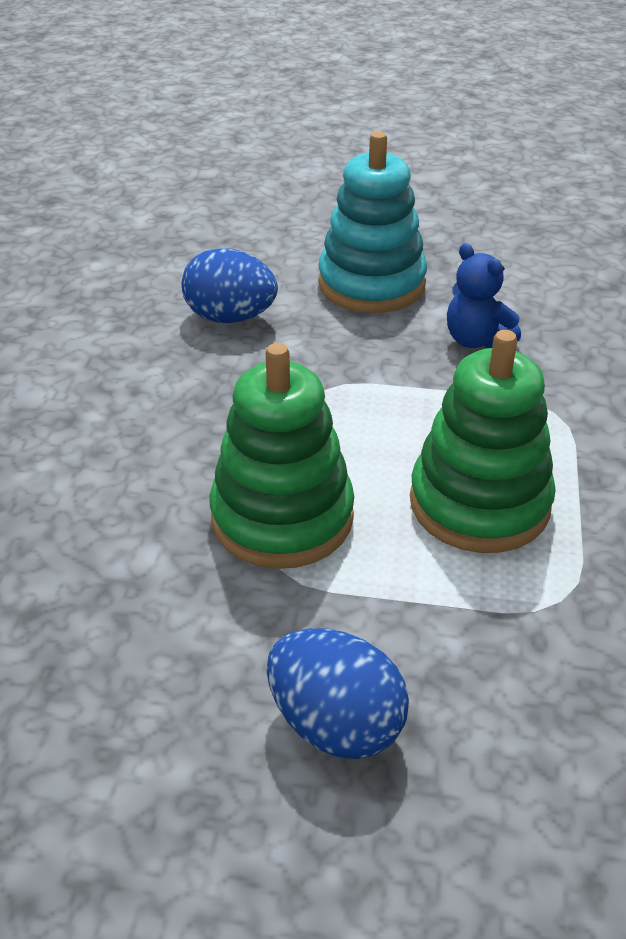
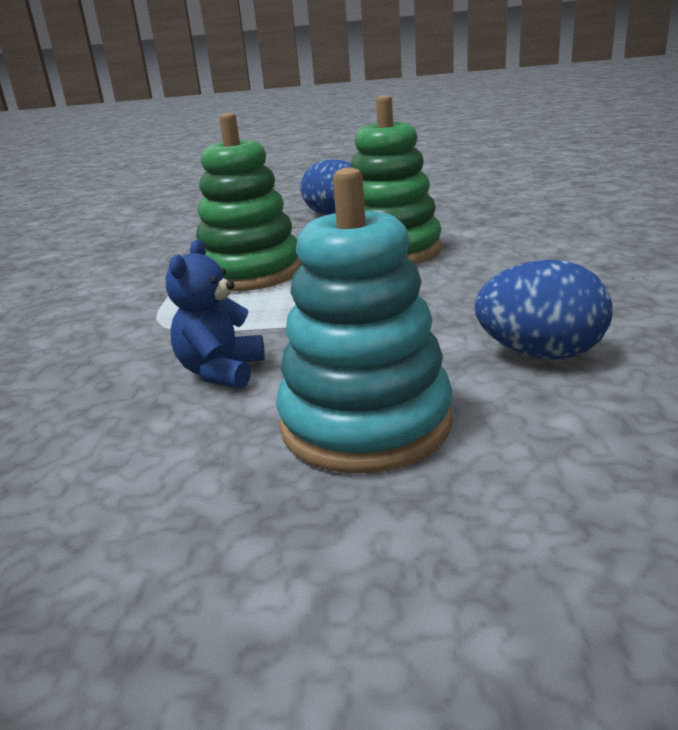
camera: 175 degrees right, 15 degrees down
(476, 340) = (221, 372): blue teddy bear -> blue teddy bear turned 120 degrees counterclockwise

